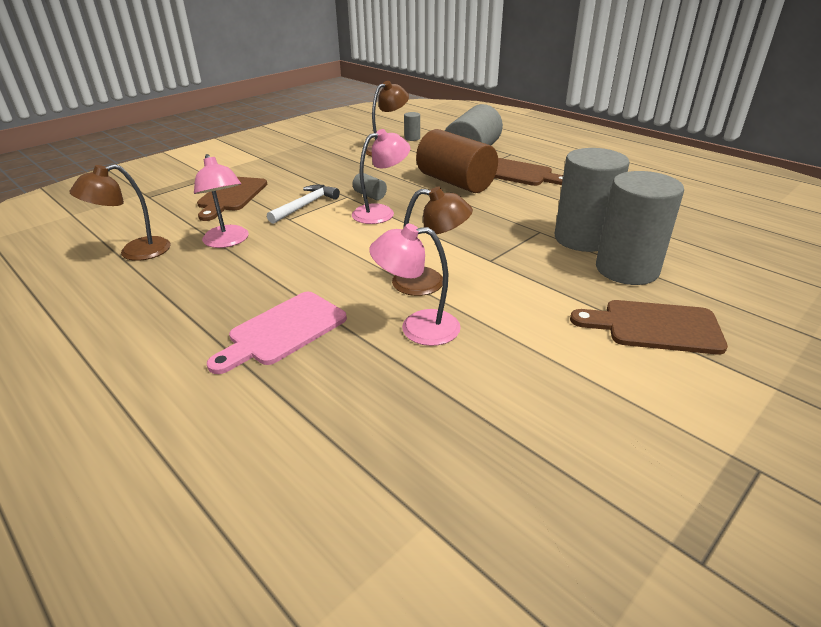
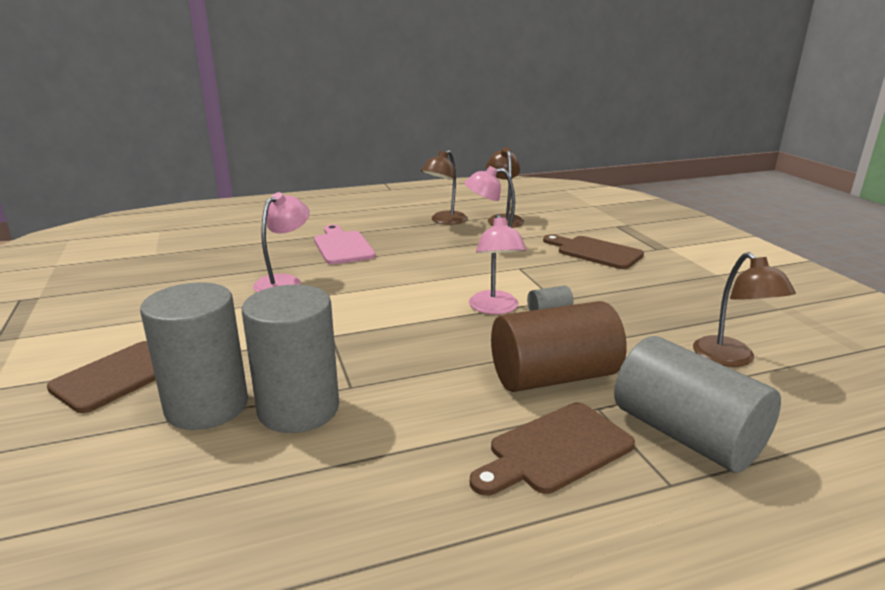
camera: 115 degrees right, 10 degrees down
(305, 205) = (545, 278): white hammer -> none
(412, 138) = (798, 397): grey cylinder -> none
(429, 283) = (333, 299): brown lamp -> brown lamp (444, 221)

